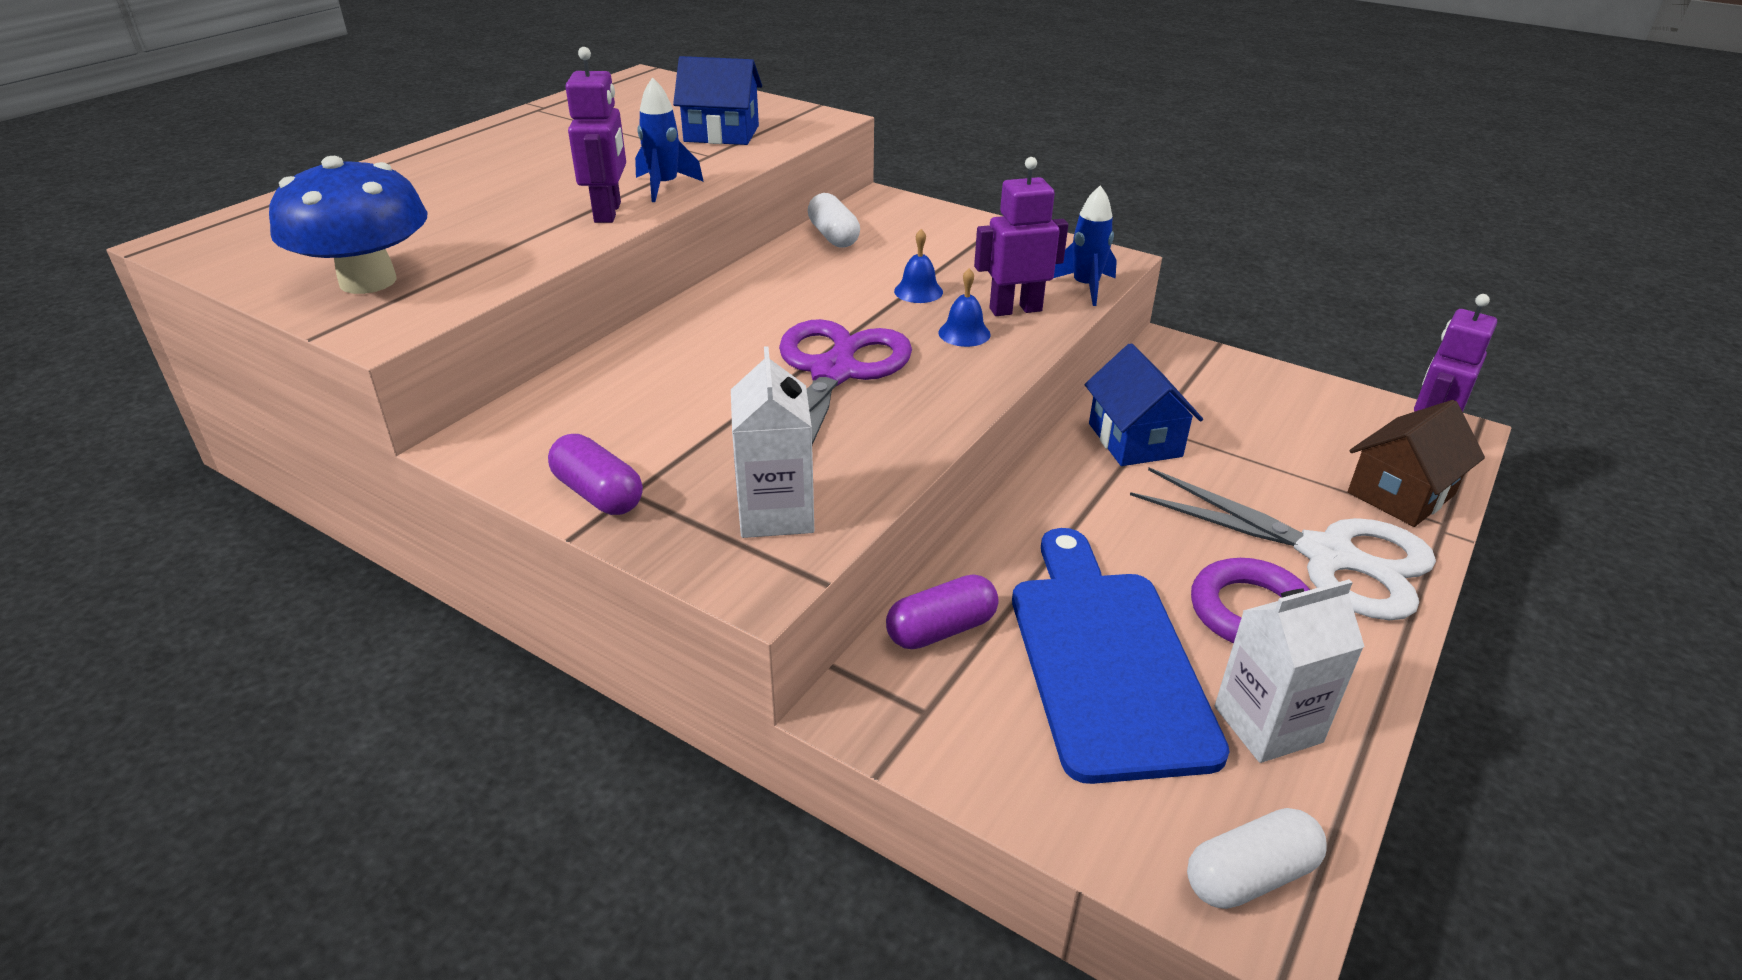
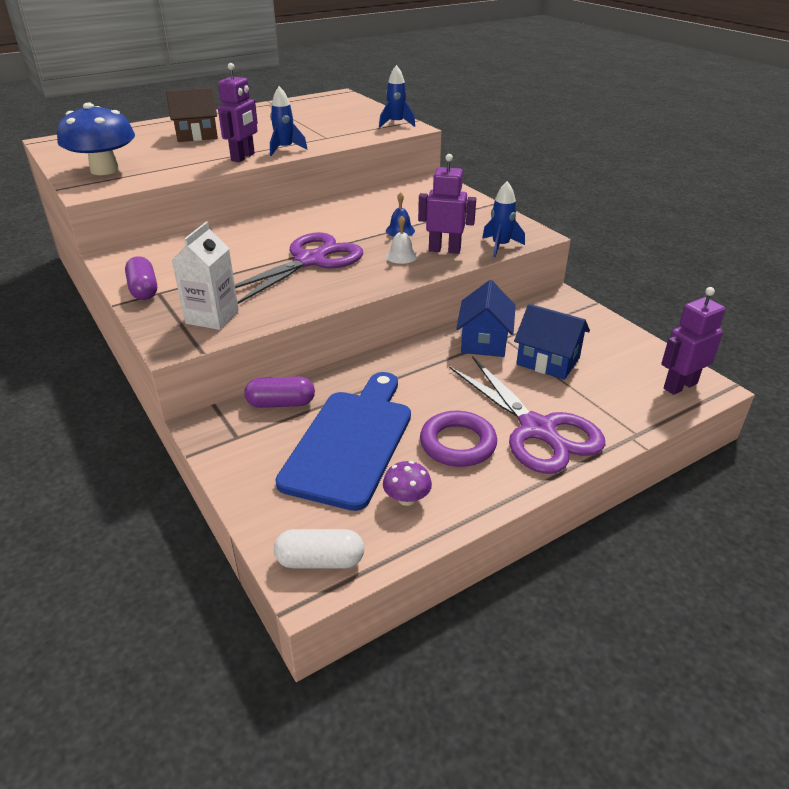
camera: 25 degrees right, 0 degrees up
(721, 134) = (345, 128): blue house -> blue house (548, 361)
(794, 115) = (396, 124): none -> blue rocket
(833, 236) = (385, 195): white capsule -> none
(964, 333) = (401, 256): blue bell -> white bell
(1268, 724) = (407, 499): white carton -> purple mushroom
(1328, 556) = (538, 430): white scissors -> purple scissors
(1401, 494) = (625, 411): brown house -> brown house (197, 135)

